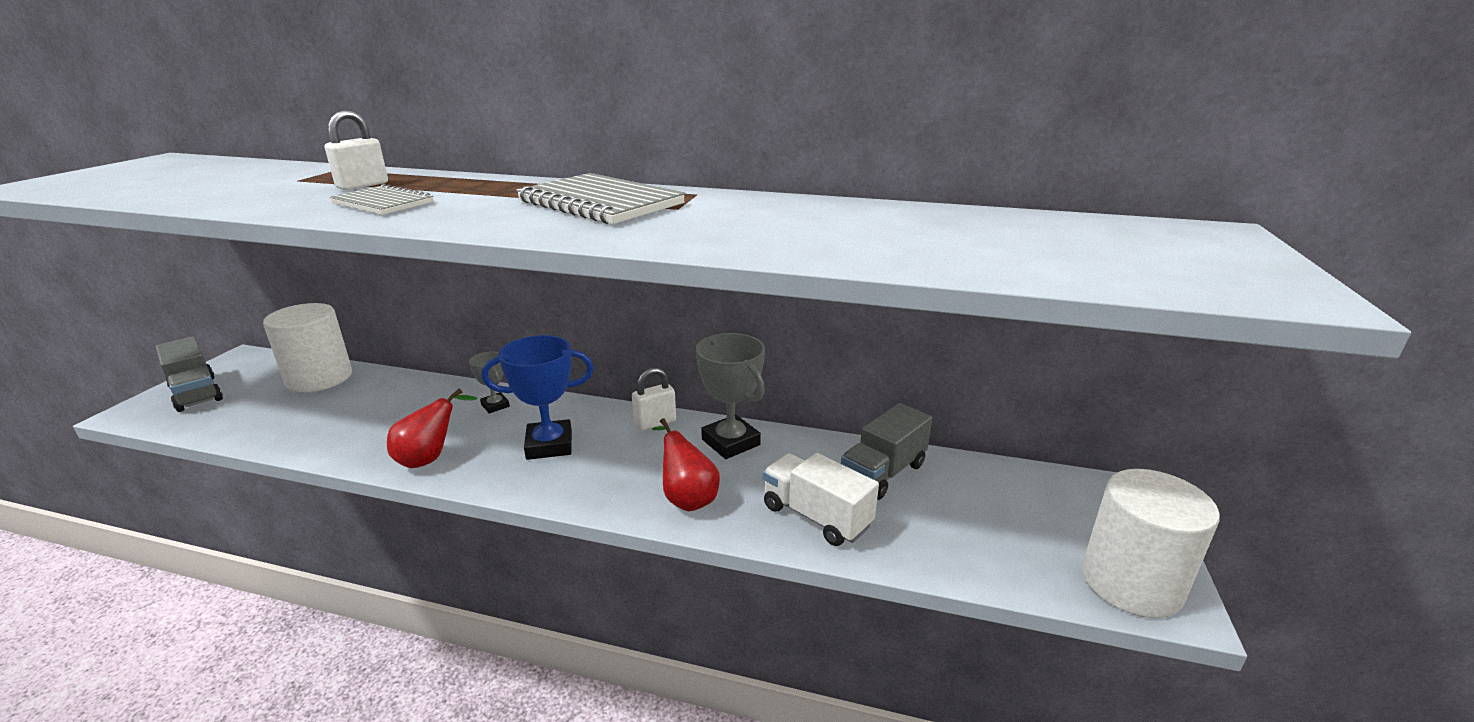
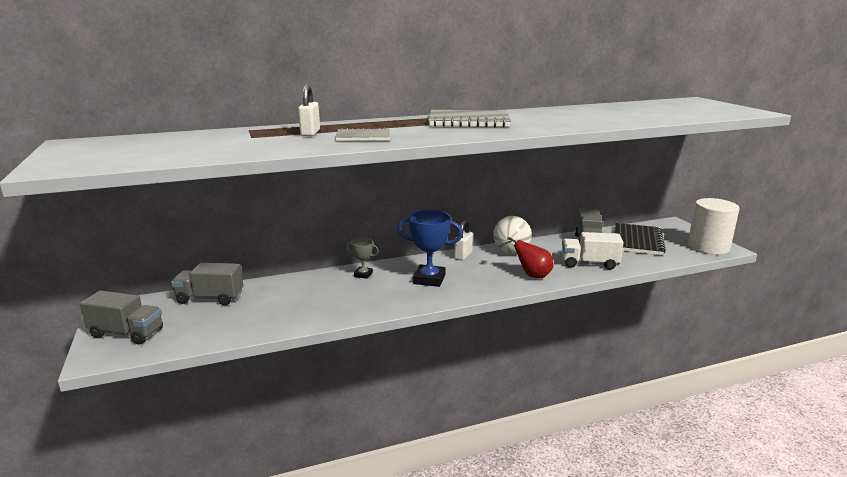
camera: 35 degrees left, 5 degrees down
(319, 378) = (210, 298): white cylinder -> grey truck
(430, 458) = (377, 304): red pear -> none
(549, 445) = (429, 279): blue trophy -> blue trophy turned 60 degrees clockwise
(730, 442) = (511, 252): grey trophy -> white ball
(987, 506) = (638, 241): none -> black notebook

